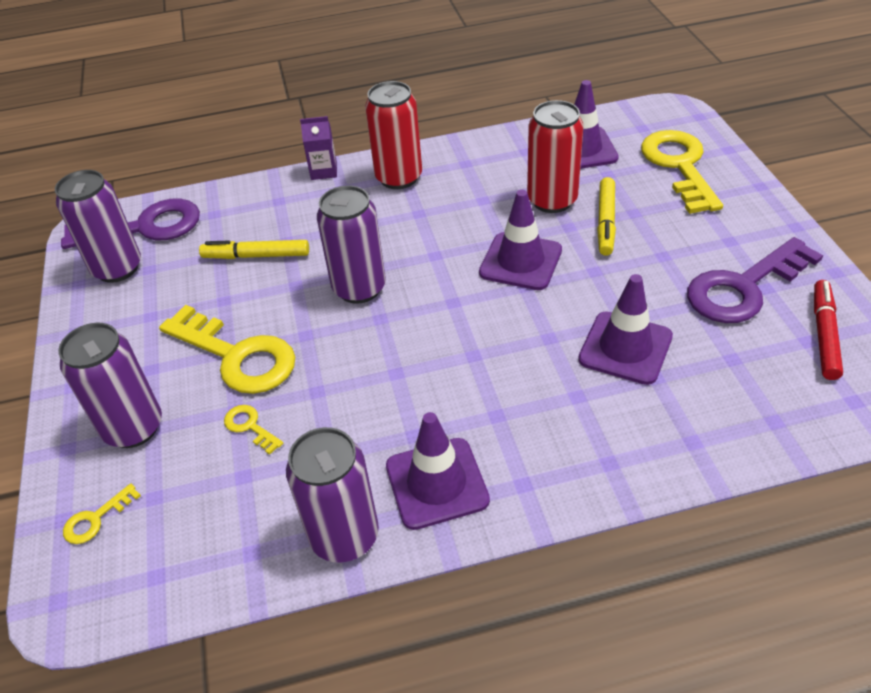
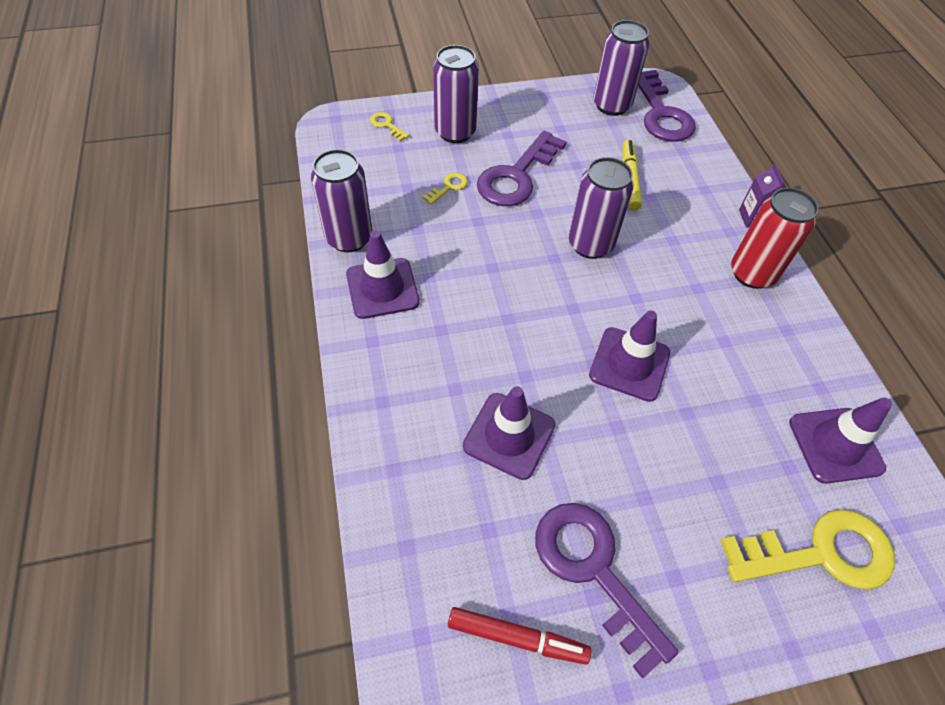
camera: 85 degrees right, 10 degrees up
(237, 356) = (517, 176): yellow key -> purple key
(552, 200) = (731, 403): red can -> none
(606, 222) = (698, 450): yellow marker -> none

